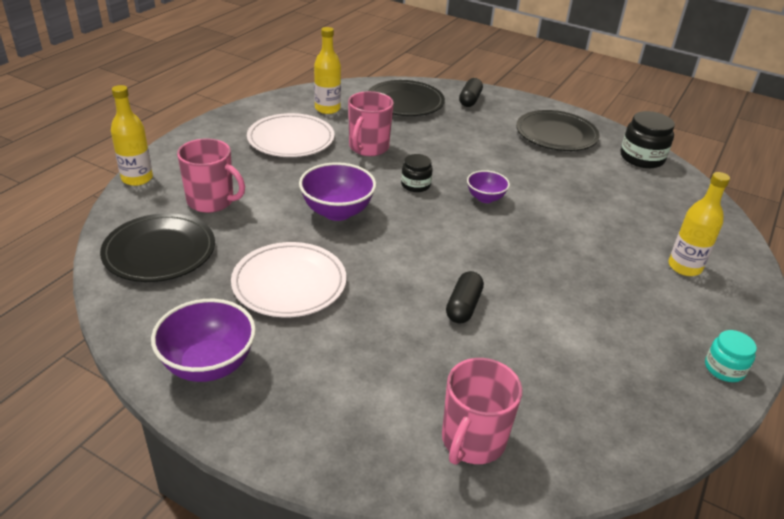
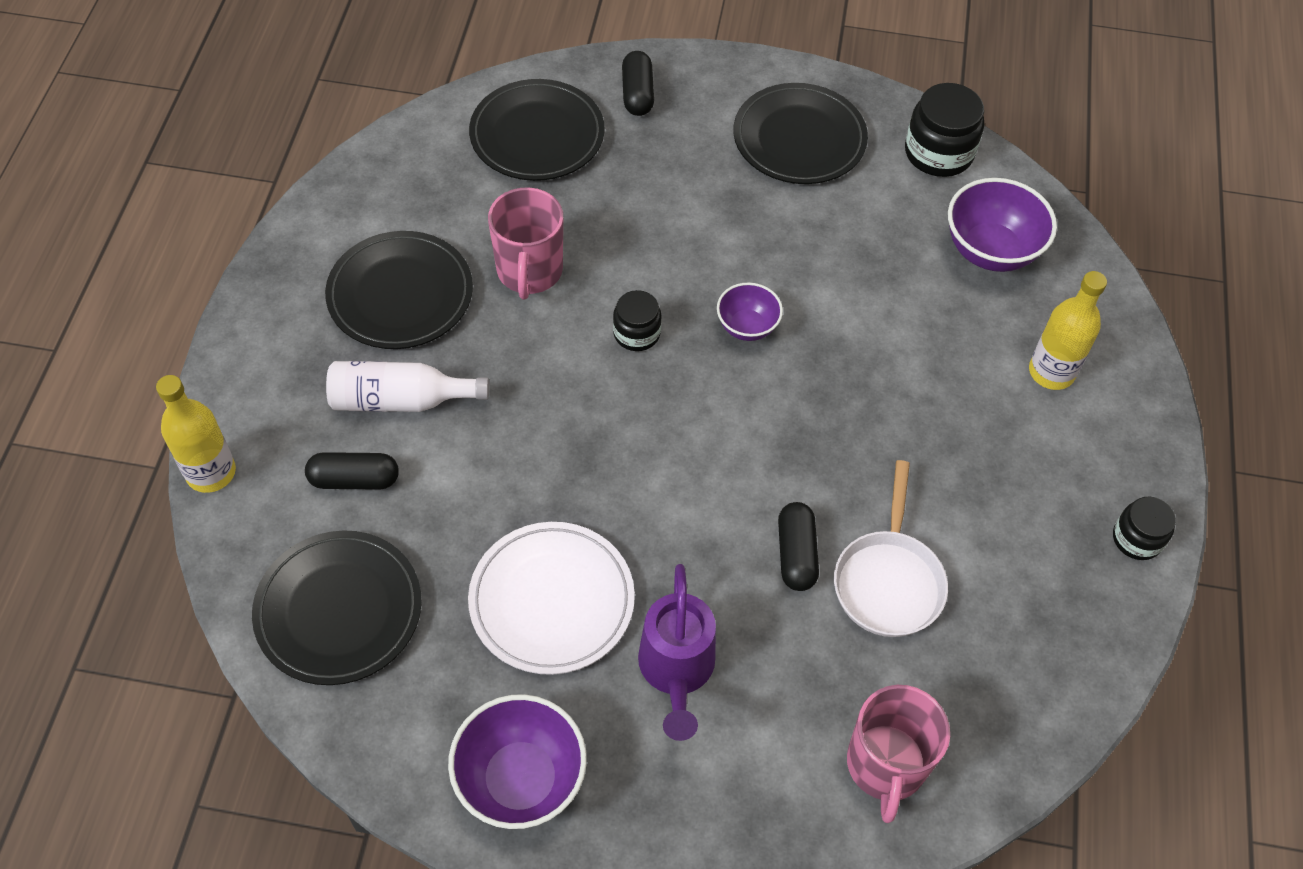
camera: 20 degrees left, 20 degrees up
(211, 201) = (354, 480): pink mug -> black capsule
(261, 177) = (401, 400): none -> white bottle
(291, 139) = (400, 294): white plate -> black plate
(327, 109) = (420, 196): yellow bottle -> none
(337, 212) = (550, 434): purple bowl -> purple bowl (990, 250)
(348, 341) = (676, 670): none -> purple watering can
(522, 338) = (888, 580): none -> white pan
(724, 368) = (1137, 539): turquoise jar -> black jar

